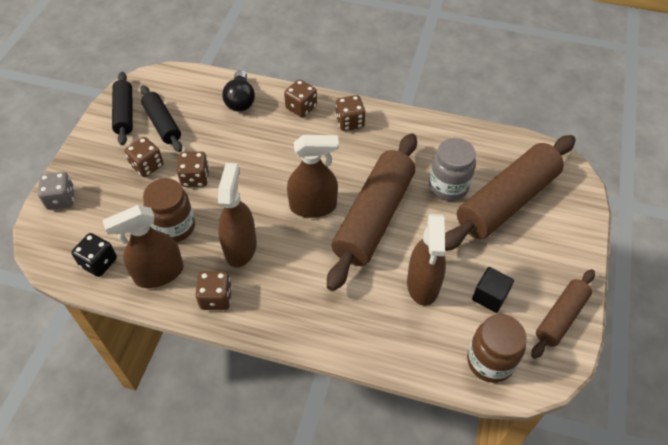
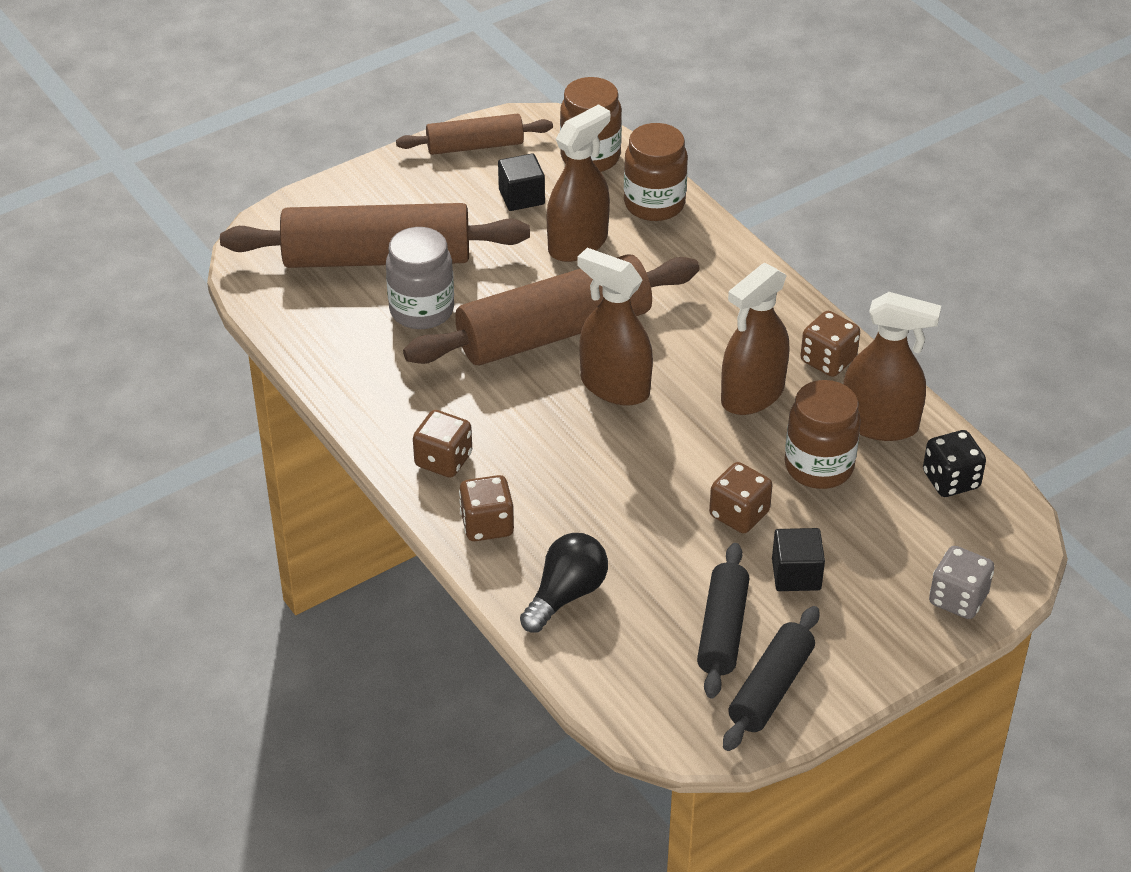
camera: 140 degrees left, 10 degrees down
(147, 166) = (796, 574): brown dice -> black cube
(413, 349) = (654, 204): none -> brown jar

